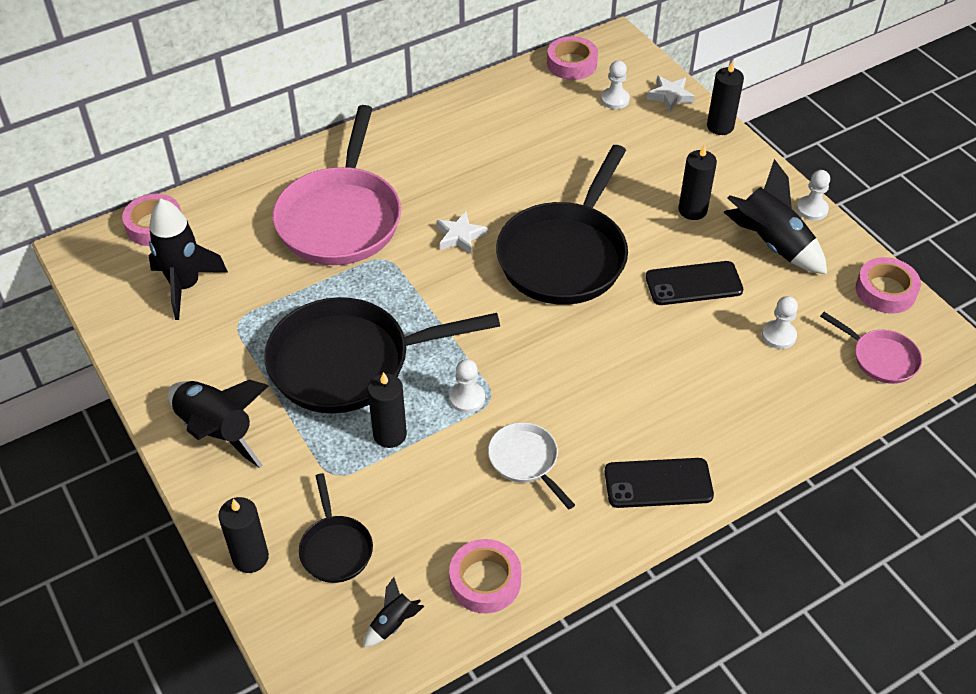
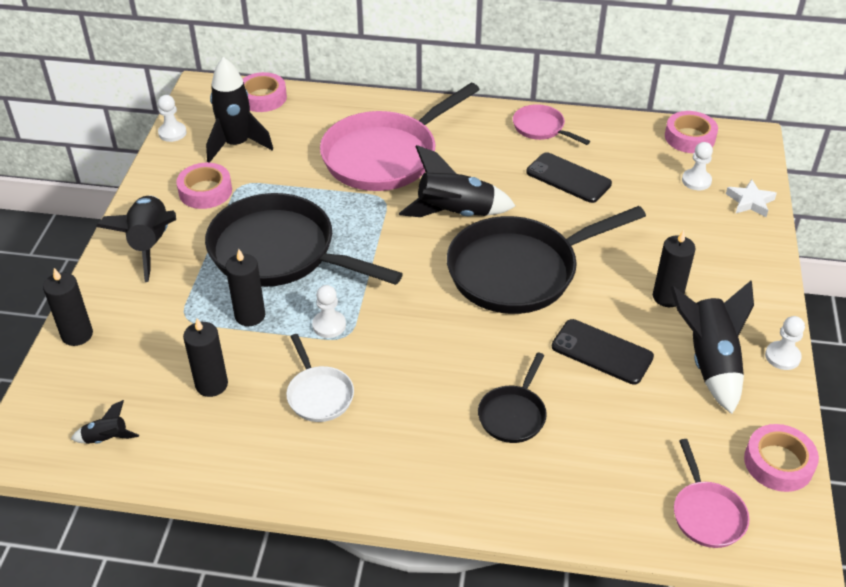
camera: 40 degrees right, 5 degrees down
(335, 548) = (130, 365): black pan -> black pan (513, 414)
(447, 118) = (541, 128): none -> pink pan
(460, 236) = (455, 213): white star -> black rocket
(485, 581) = (195, 455): pink tape -> pink tape (205, 191)
(526, 461) = (319, 394): white pan -> white pan turned 150 degrees clockwise
(658, 483) = (396, 478): black phone -> black phone (568, 178)
(720, 126) = (770, 247): black candle -> black candle (211, 384)
(778, 335) = (630, 436): white pawn -> white pawn (172, 133)

